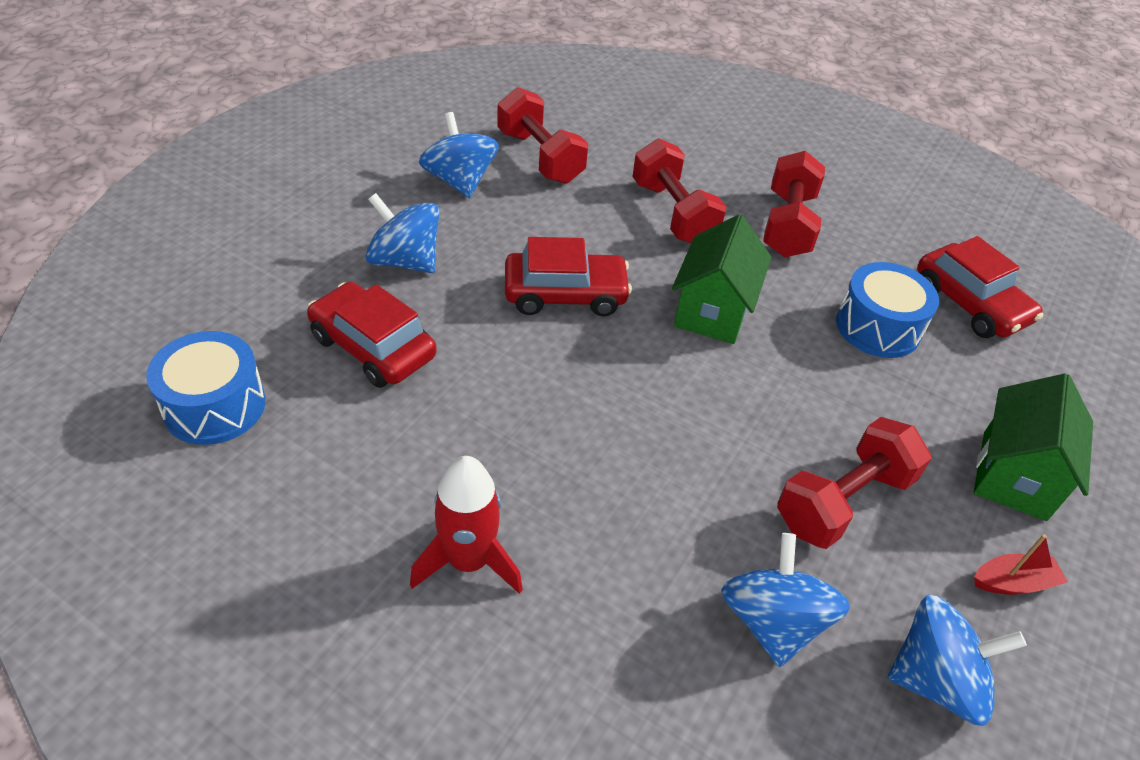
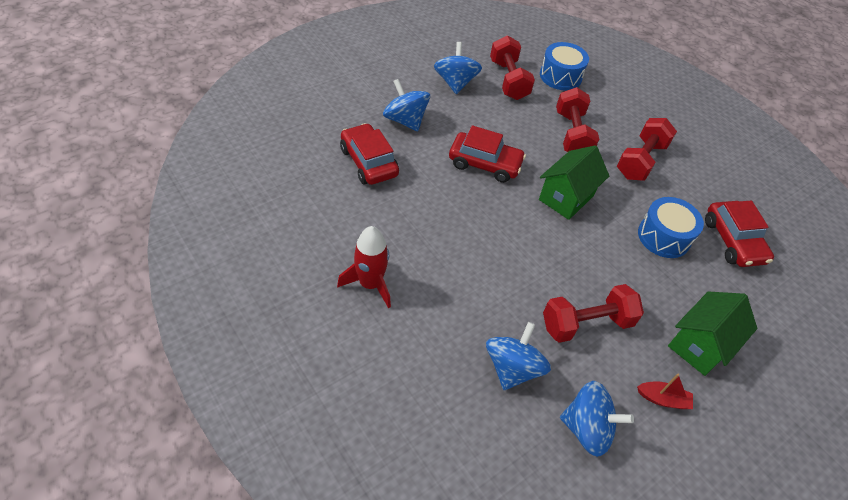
camera: 20 degrees right, 5 degrees up
(215, 406) = (280, 168): blue drum -> blue drum (560, 76)

